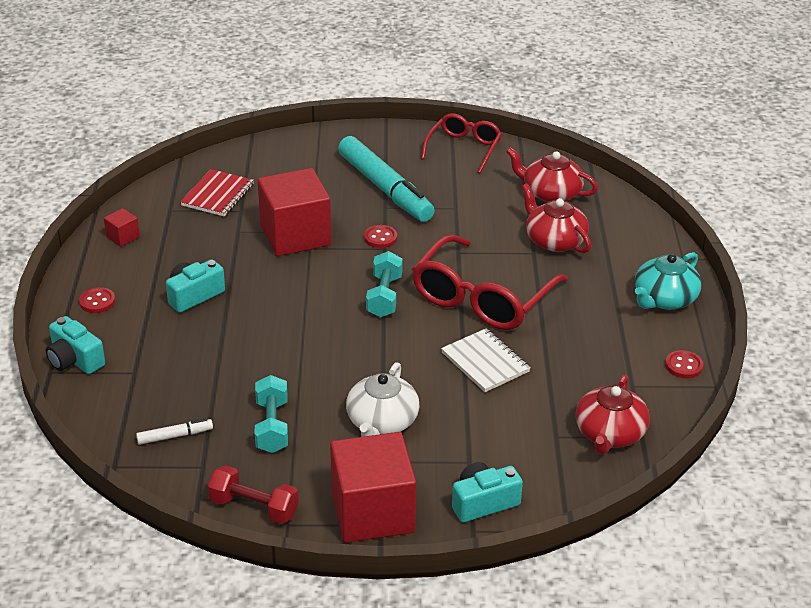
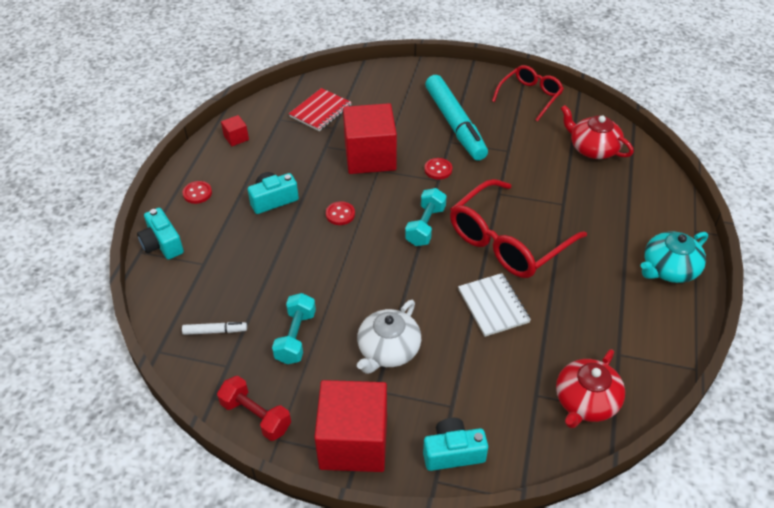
camera: 15 degrees right, 10 degrees up
(554, 240) = (584, 195): red teapot -> none
(683, 366) = (671, 342): red button -> red button (340, 214)

